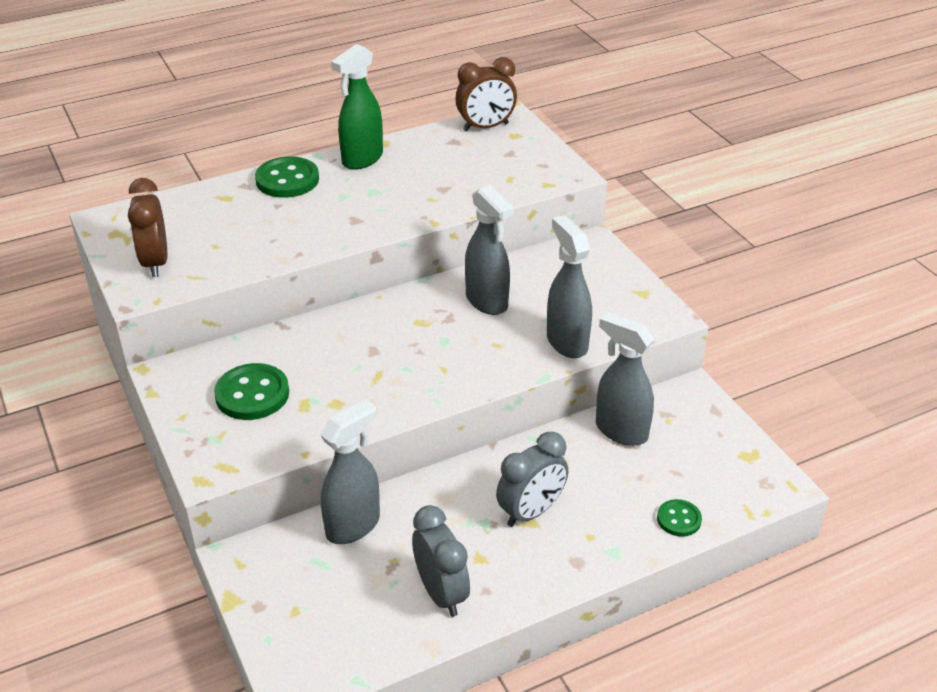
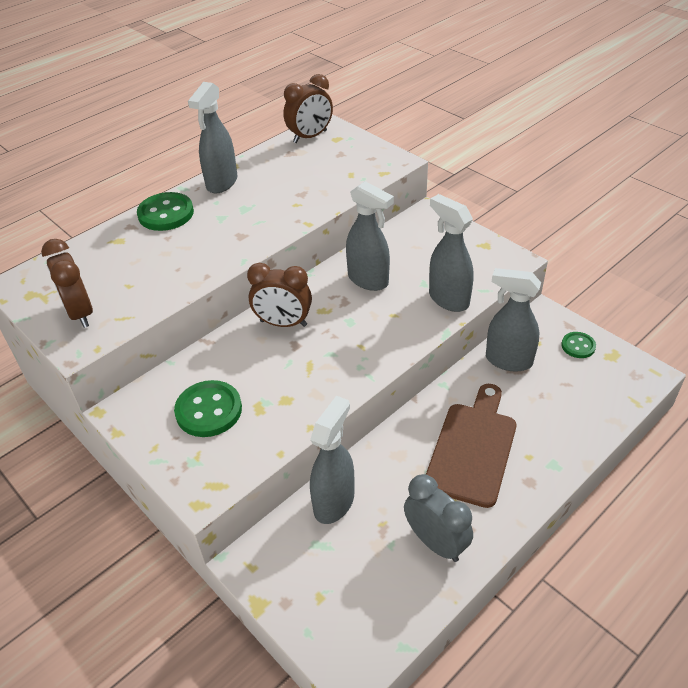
camera: 15 degrees left, 5 degrees up
(362, 159) = (221, 183): green spray bottle -> grey spray bottle
(371, 325) = (283, 323): none -> brown clock
(531, 512) = (473, 448): grey clock -> brown cutting board
(679, 519) = (588, 423): green button -> green button (578, 346)

